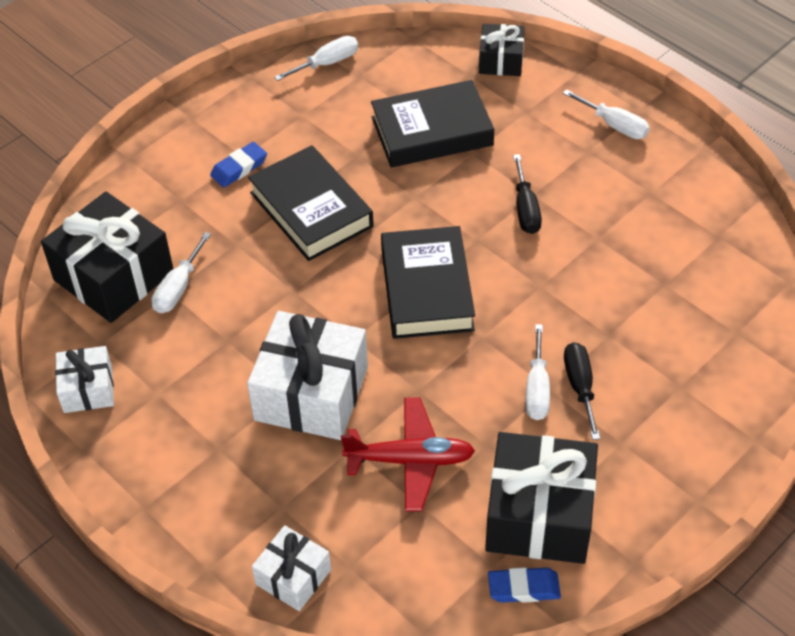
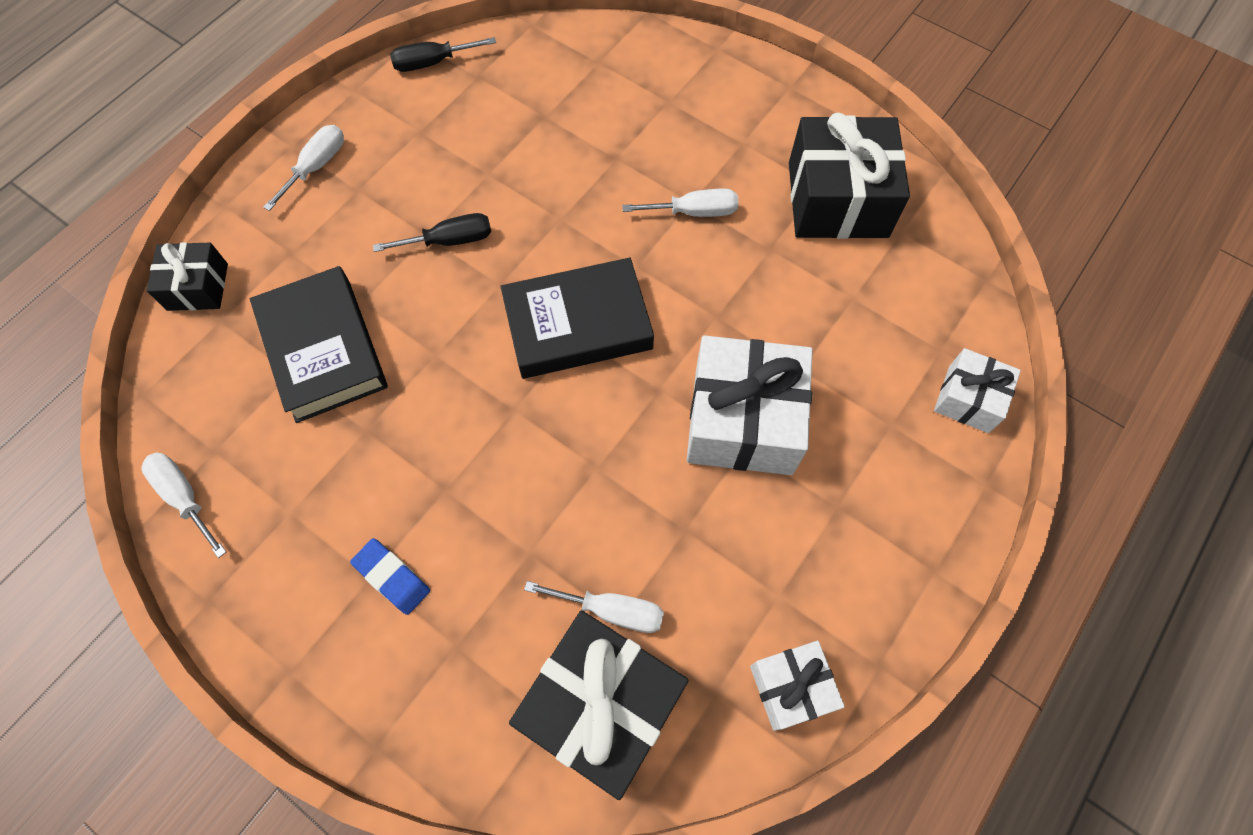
camera: 100 degrees left, 15 degrees up
(311, 209) = (464, 469): black book -> none
(410, 460) = (805, 312): red plane -> none
(523, 588) = (916, 205): blue eraser -> none
(580, 387) = (684, 177): black screwdriver -> black screwdriver (432, 63)

